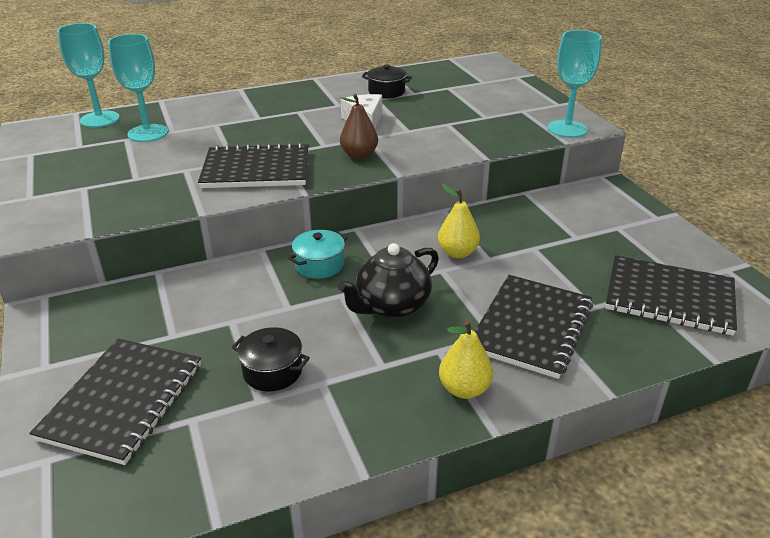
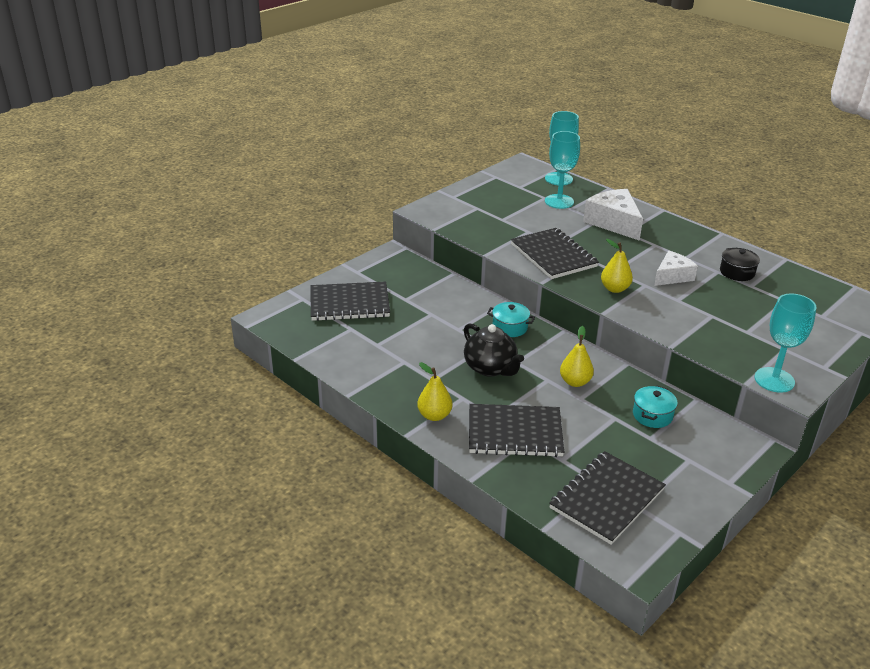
camera: 65 degrees right, 0 degrees up
(232, 118) = (614, 222): none -> white cheese
(272, 371) = (401, 341): black pot -> none
(359, 155) = (614, 289): brown pear -> yellow pear
(391, 306) = (490, 368): black teapot -> black teapot turned 150 degrees counterclockwise
(540, 224) = (652, 415): none -> turquoise pot
(669, 297) = (607, 499): black notebook -> black notebook turned 45 degrees clockwise

